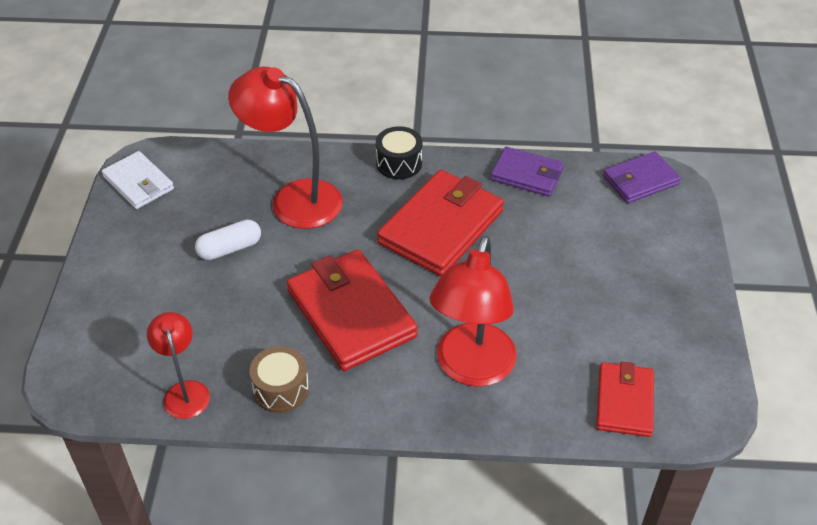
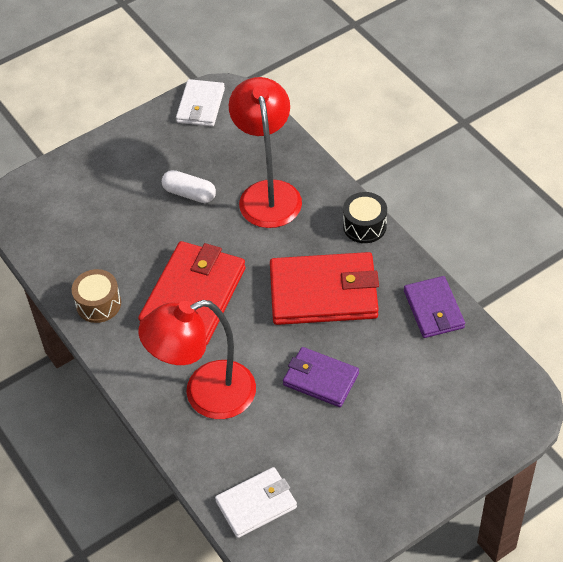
camera: 55 degrees right, 5 degrees up
(185, 391) = (55, 258): red lamp -> none
(624, 402) = (256, 504): red wallet -> white wallet
(640, 180) = (505, 386): purple wallet -> purple wallet (320, 379)

